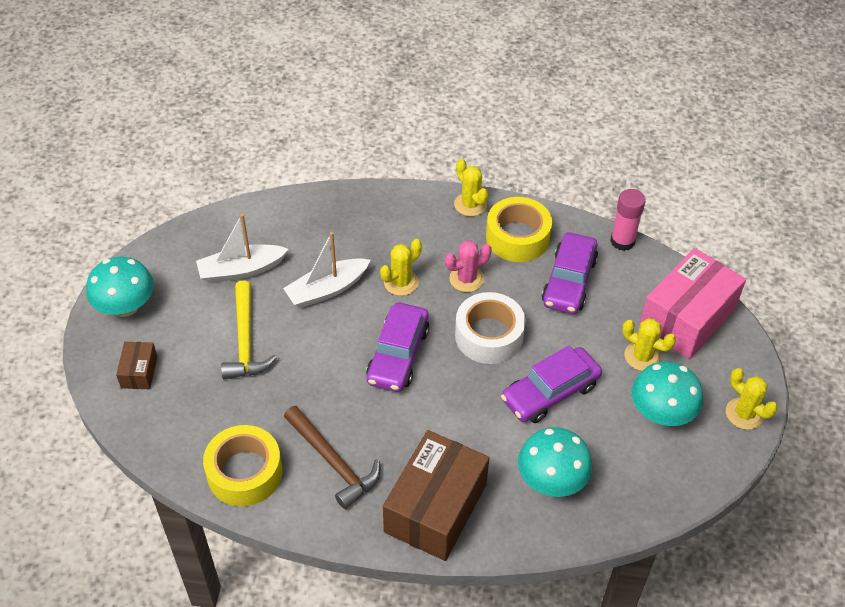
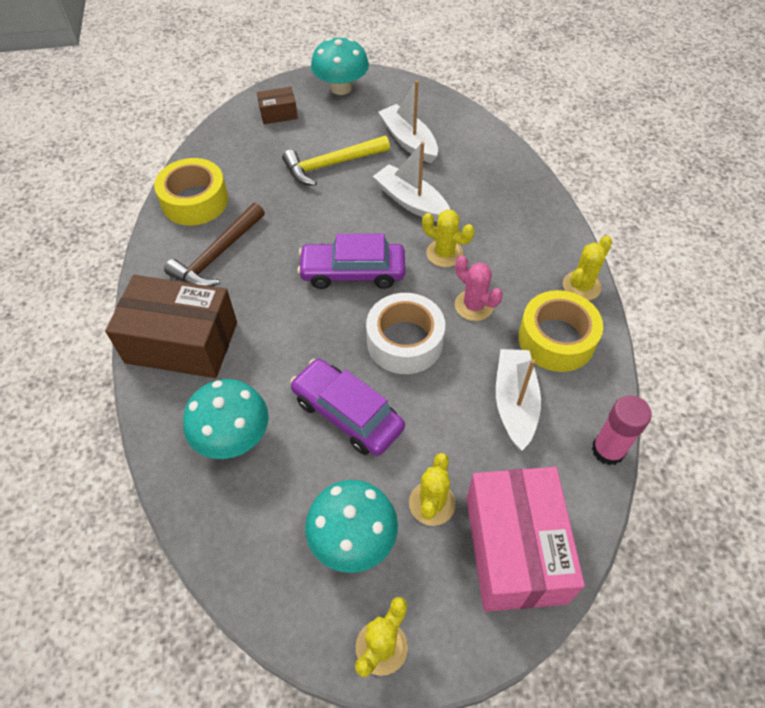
camera: 75 degrees right, 5 degrees up
(569, 281) = (514, 403): purple car -> white boat
(687, 318) = (515, 549): pink box -> pink box turned 60 degrees clockwise

